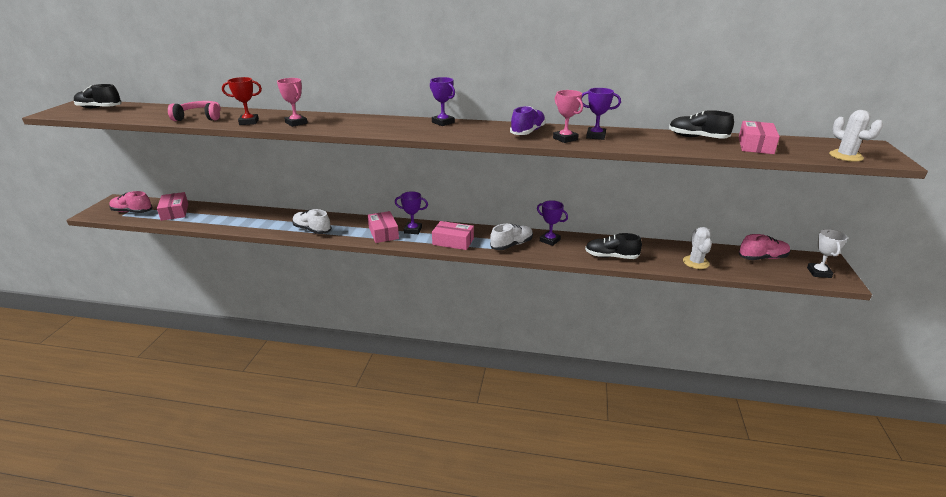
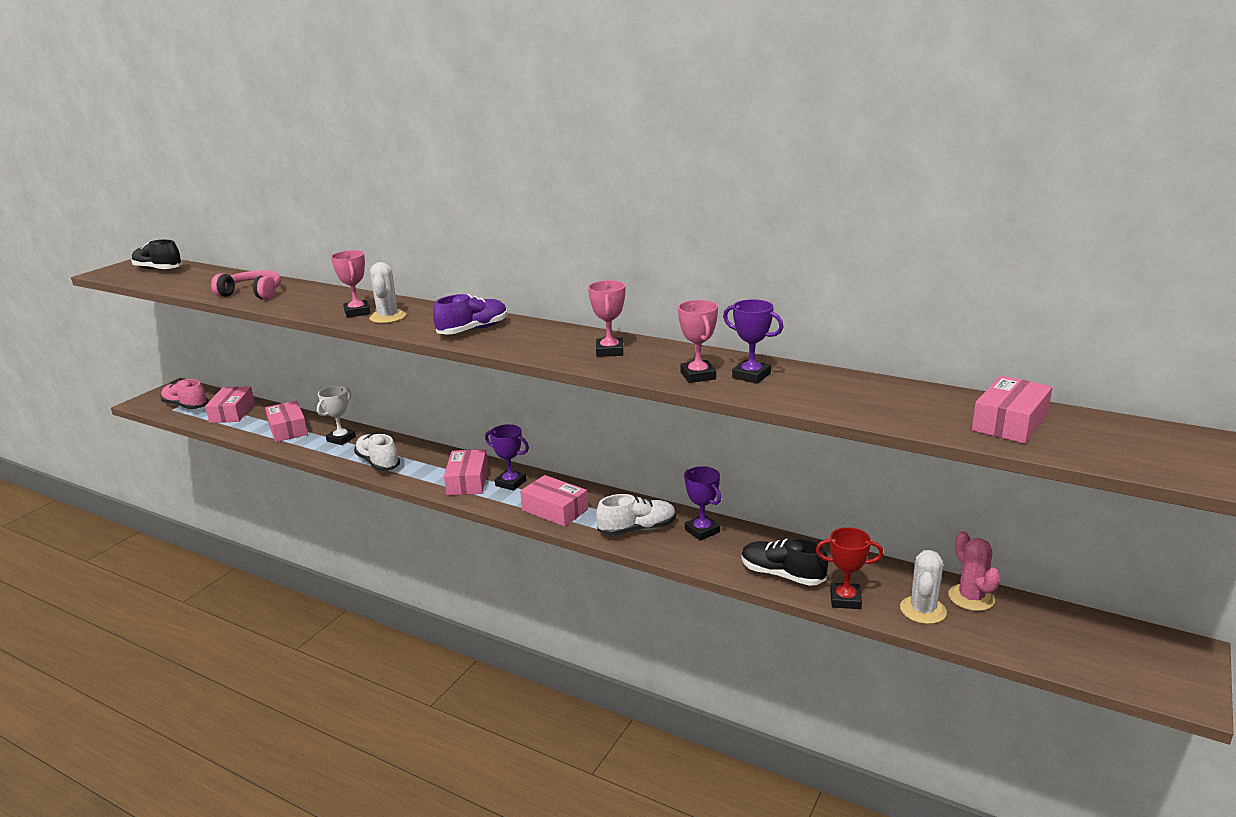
camera: 20 degrees right, 5 degrees down
(228, 217) = (288, 429): none -> pink box
(249, 122) = (302, 305): red trophy -> red trophy (845, 599)
(443, 122) = (548, 329): purple trophy -> none
(496, 131) = (609, 351): none -> pink trophy
(528, 132) = (654, 357): purple shoe -> purple shoe (473, 330)
(697, 137) = (920, 396): black shoe -> none
(714, 252) = (971, 598): none -> pink cactus
(762, 258) = (1057, 623): pink shoe -> none
(819, 272) = (1150, 671): white trophy -> white trophy (341, 439)
(845, 156) = (1162, 464): white cactus -> white cactus (388, 317)

